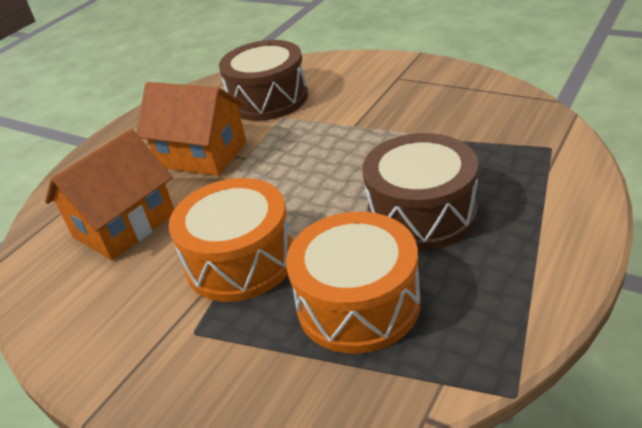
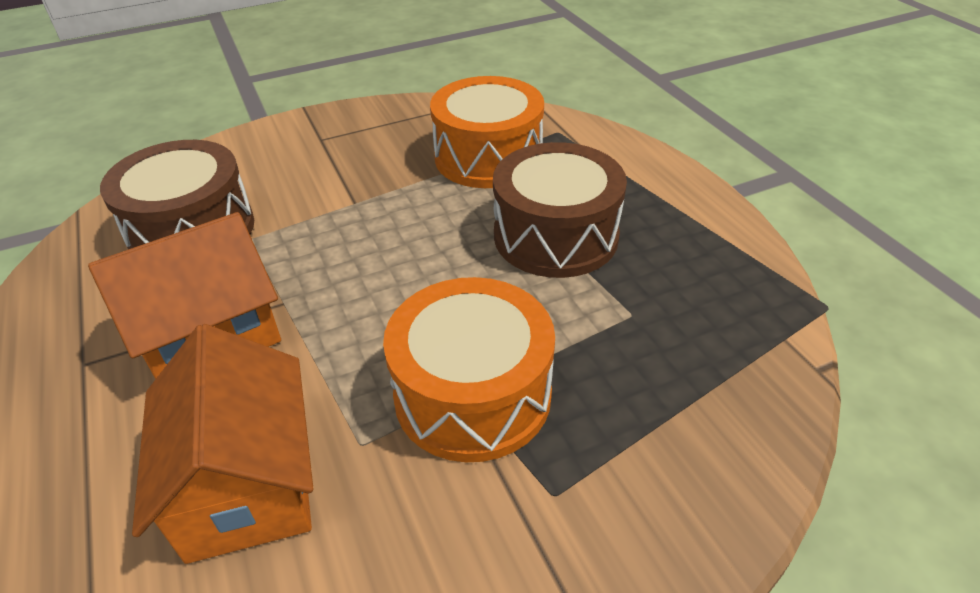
camera: 60 degrees left, 5 degrees up
(358, 304) = (639, 338): orange drum -> orange drum (488, 157)

